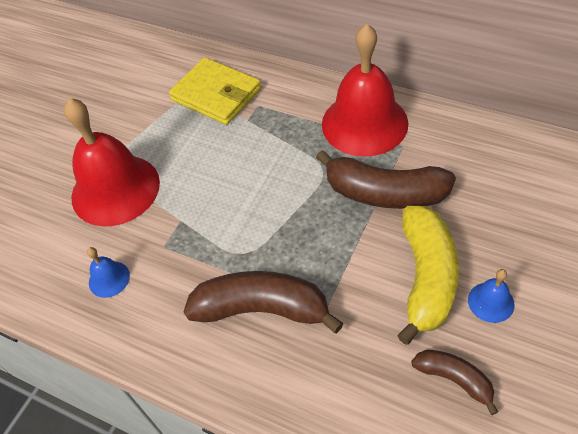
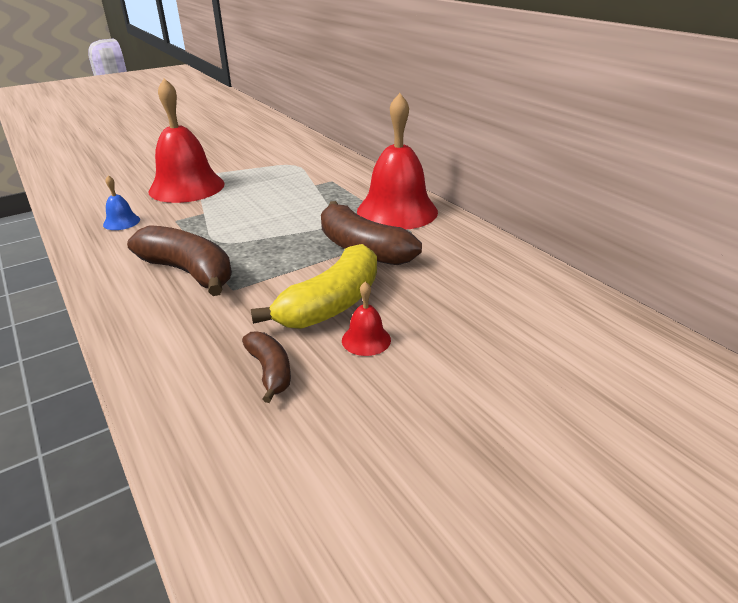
camera: 25 degrees right, 20 degrees down
(216, 94) = (311, 168): yellow wallet -> none
(491, 302) = (366, 340): blue bell -> red bell

